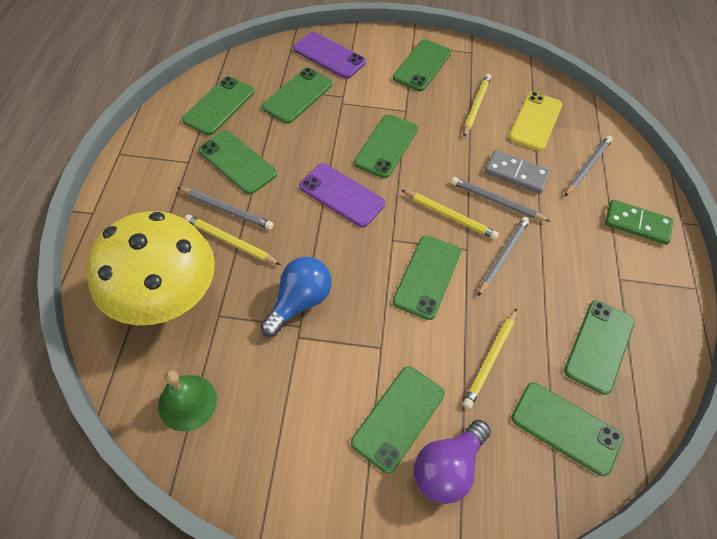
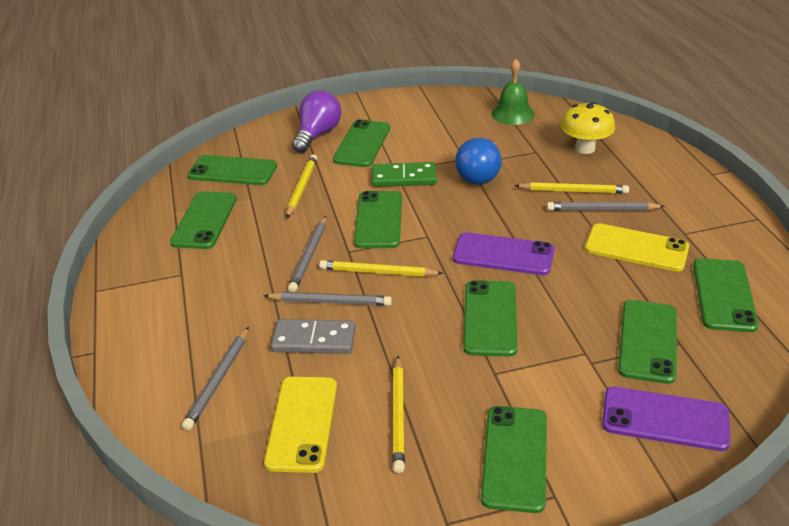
camera: 165 degrees right, 20 degrees down
(166, 298) = (585, 148): yellow mushroom -> yellow mushroom, size x0.53
(237, 162) = (636, 248): green phone -> yellow phone
(637, 224) = (154, 331): green domino -> green domino (404, 178)

